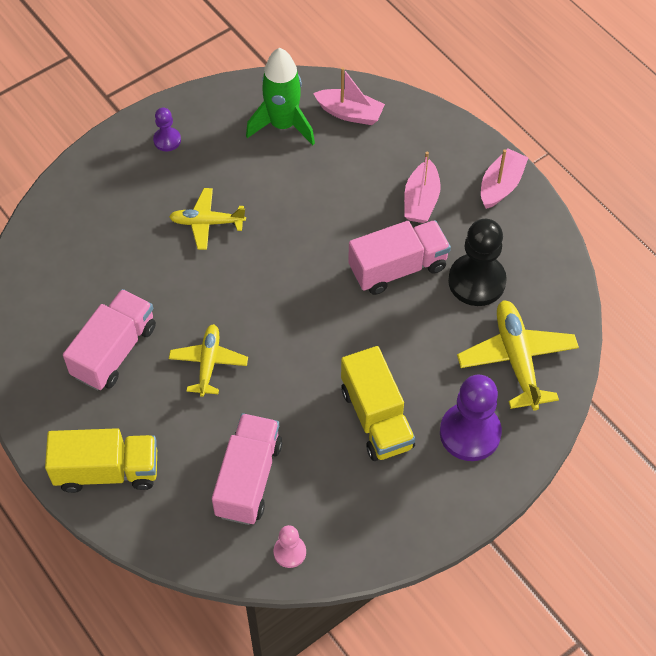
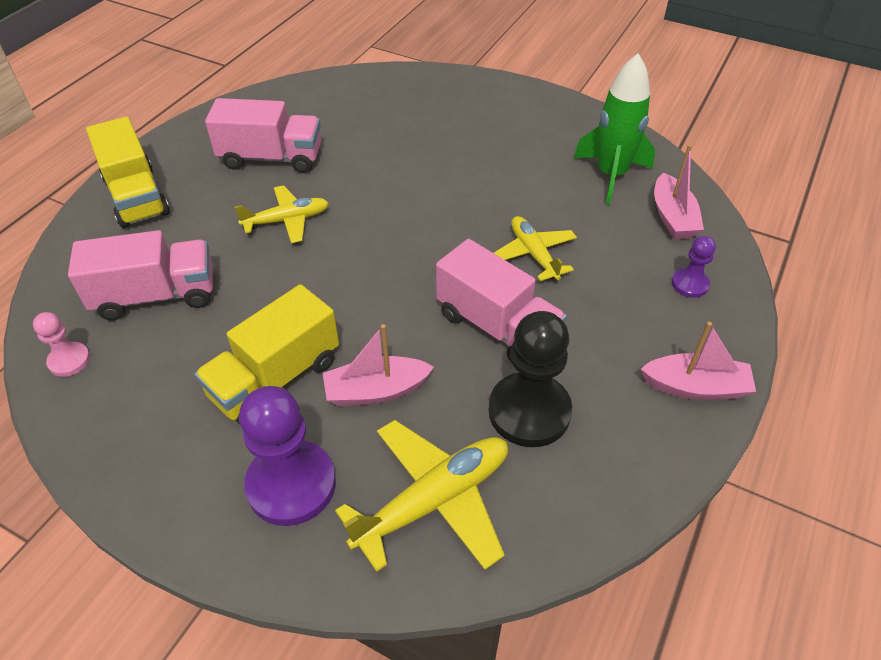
camera: 65 degrees right, 10 degrees down
(167, 140) = (526, 112): purple pawn -> purple pawn (689, 284)
(207, 223) = (452, 165): yellow plane -> yellow plane (534, 254)
(421, 200) = (607, 316): pink boat -> pink boat (376, 391)

